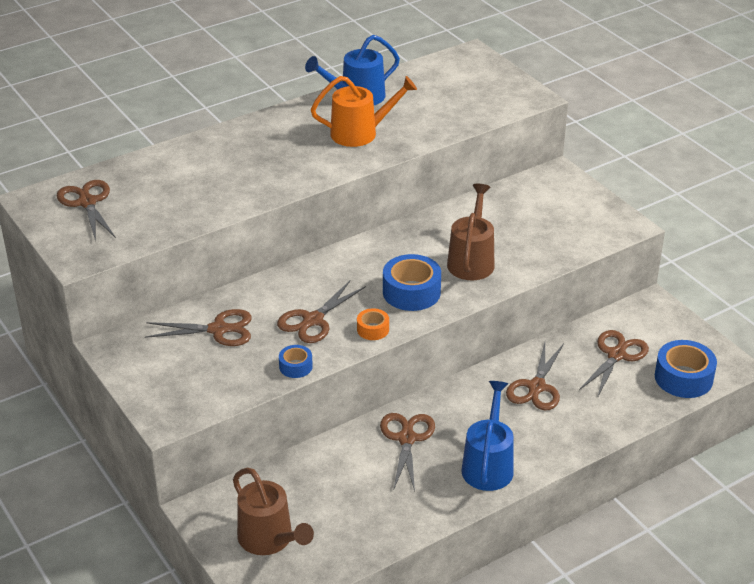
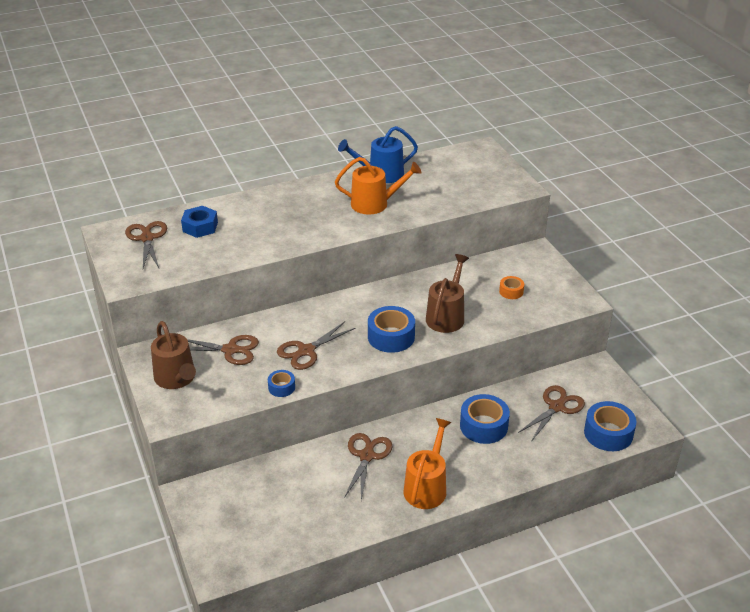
camera: 10 degrees right, 0 degrees up
(150, 182) = (200, 227): none -> blue nut
(269, 539) = (235, 525): brown watering can -> brown watering can (176, 378)
(373, 329) = (351, 364): orange tape -> orange tape (511, 291)
(488, 465) = (427, 487): blue watering can -> orange watering can
(536, 387) = (483, 426): brown scissors -> blue tape

